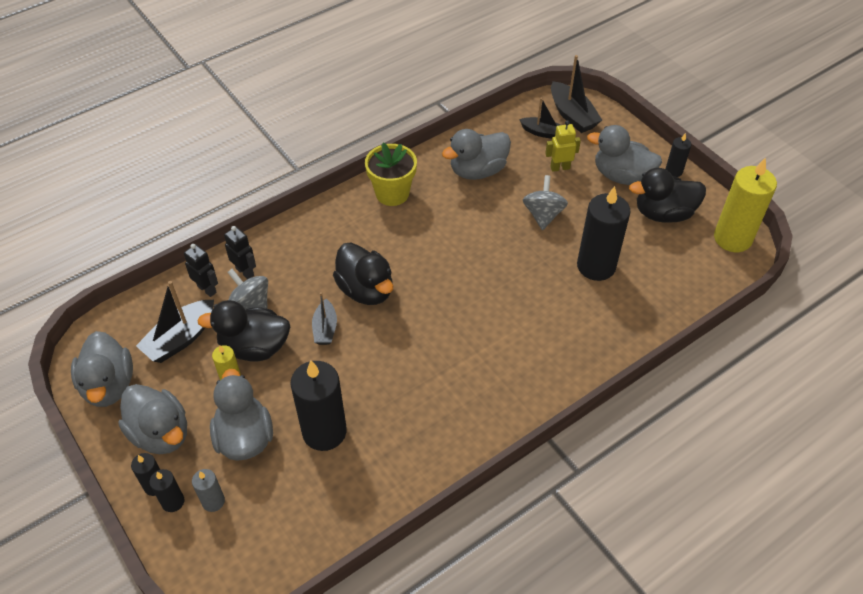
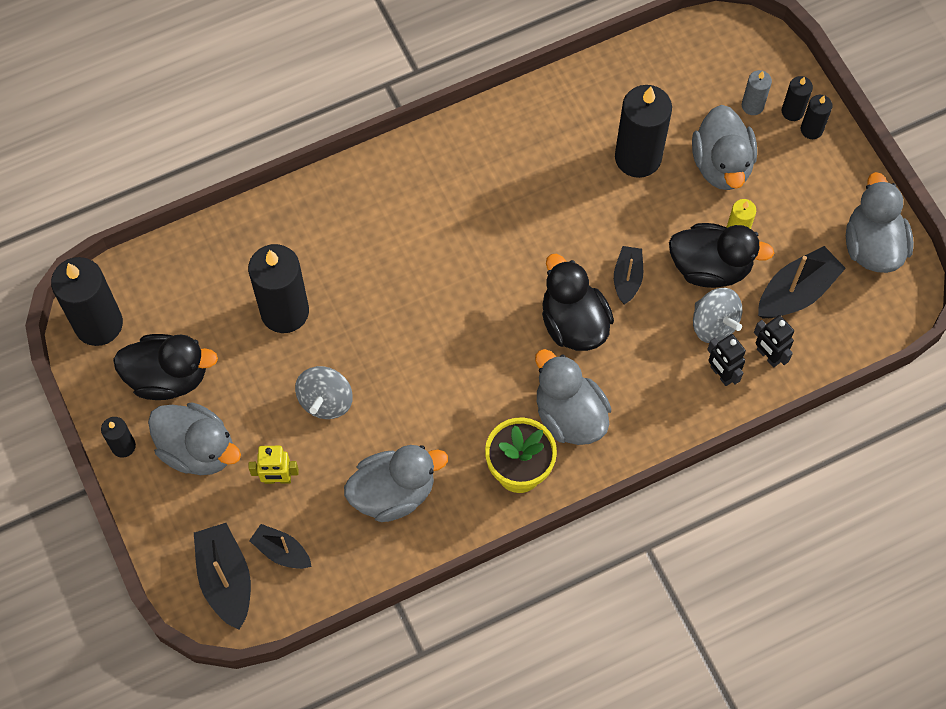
camera: 170 degrees left, 15 degrees up
(161, 433) = (810, 182): grey duck -> grey duck (569, 415)
(732, 238) = (98, 324): yellow candle -> black candle

